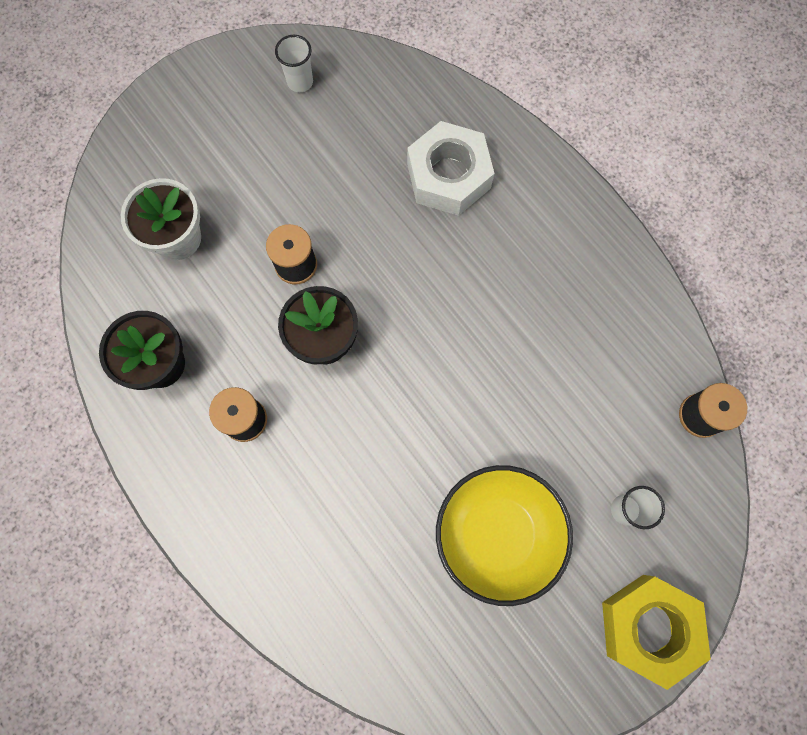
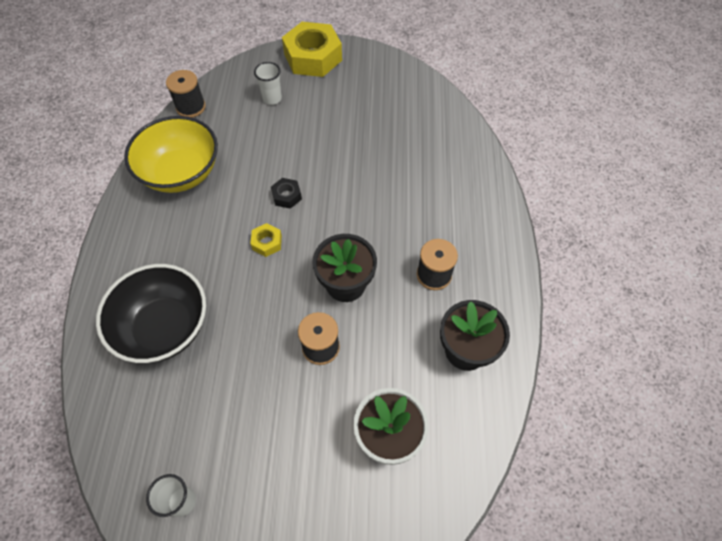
camera: 140 degrees left, 15 degrees down
(440, 322) = (267, 242): none -> yellow nut
(448, 176) = (164, 327): white nut -> black bowl
(473, 389) = (287, 196): none -> black nut
(497, 534) = (343, 129): yellow bowl -> yellow bowl (181, 173)

